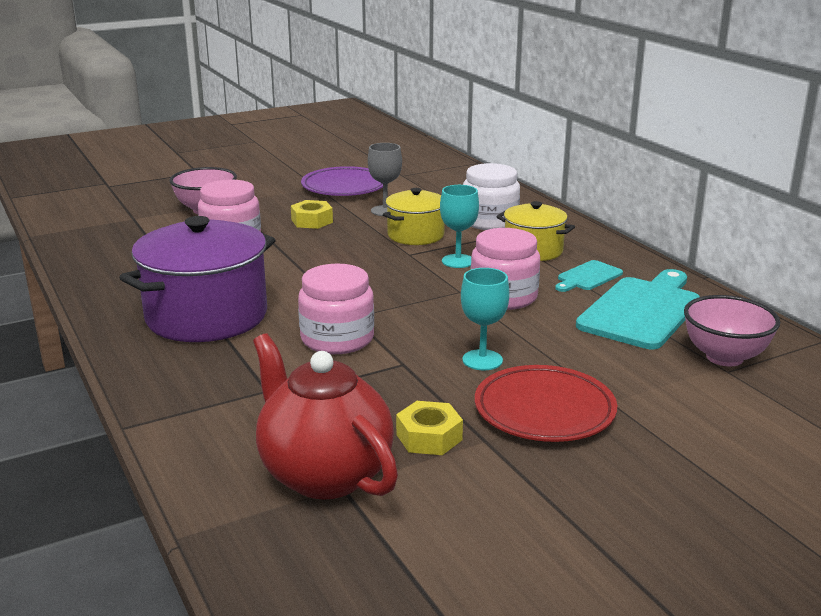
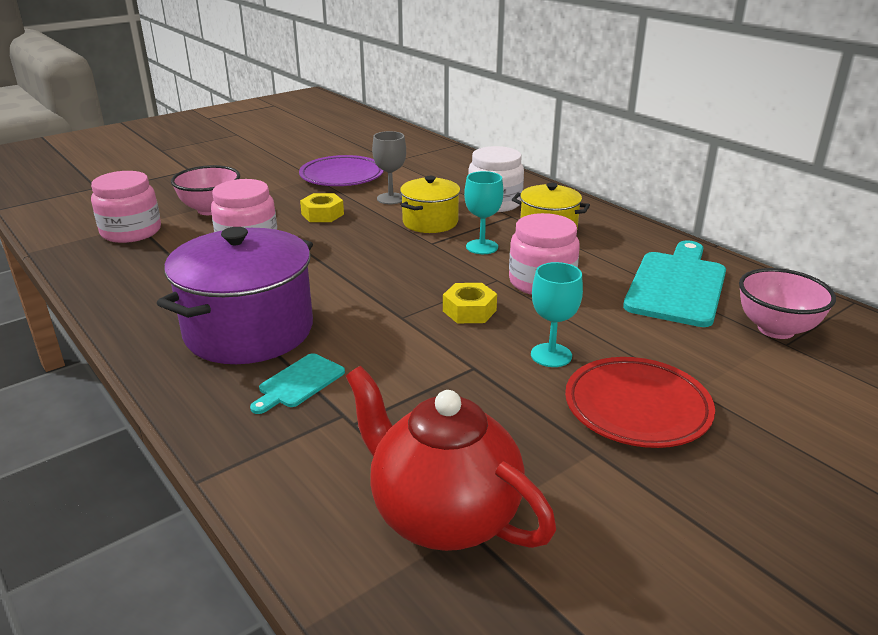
camera: 10 degrees left, 5 degrees up
(337, 339) = (396, 345): pink jar -> pink jar (131, 232)
(429, 437) = (535, 454): yellow nut -> yellow nut (469, 311)
(588, 277) = (611, 254): turquoise cutting board -> turquoise cutting board (299, 383)

